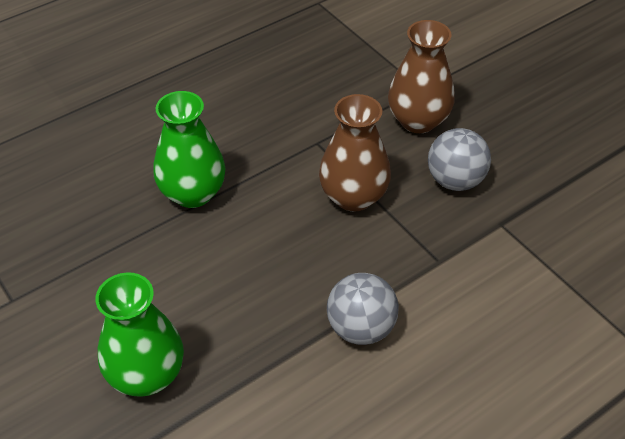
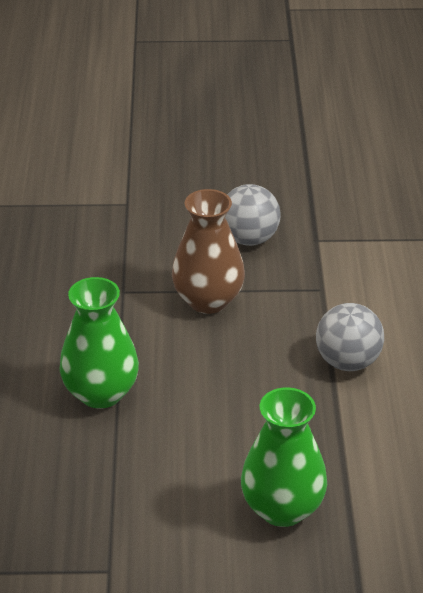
camera: 55 degrees left, 10 degrees down
(418, 120) = (162, 224): brown vase -> none

